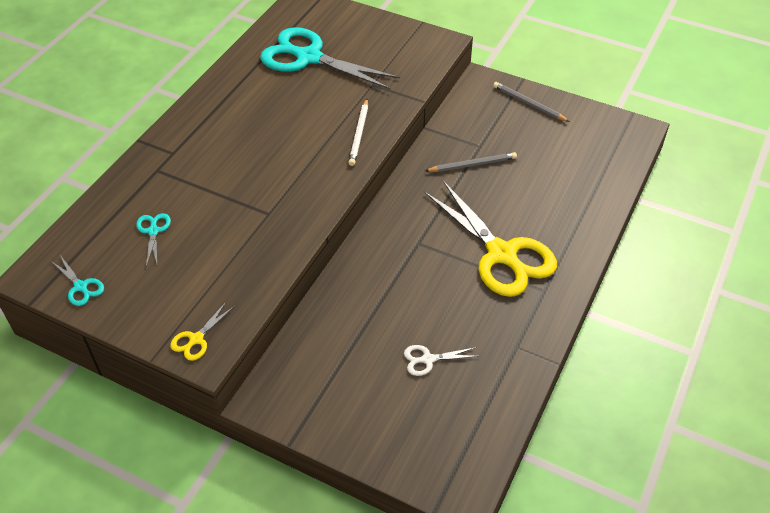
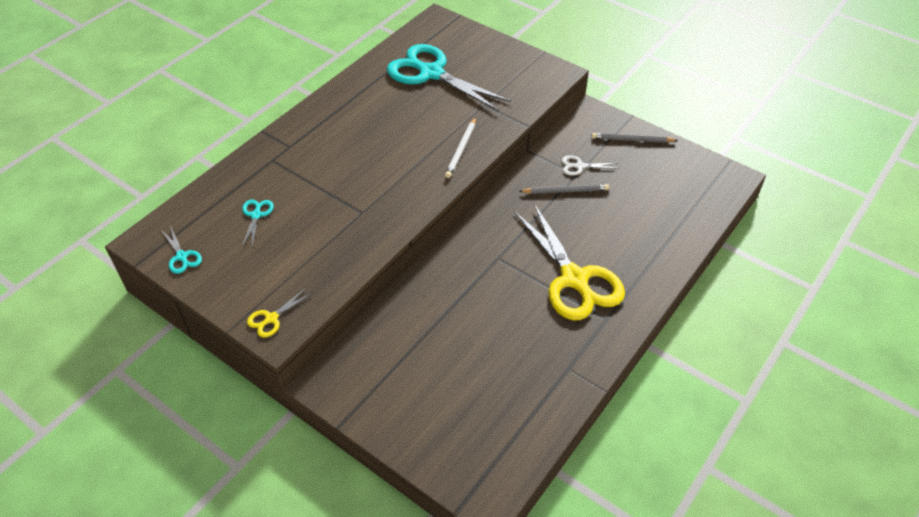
camera: 10 degrees right, 0 degrees up
(428, 359) = (482, 368): white scissors -> white scissors (579, 166)
(528, 104) = (632, 140): grey pencil -> grey pencil turned 45 degrees counterclockwise

